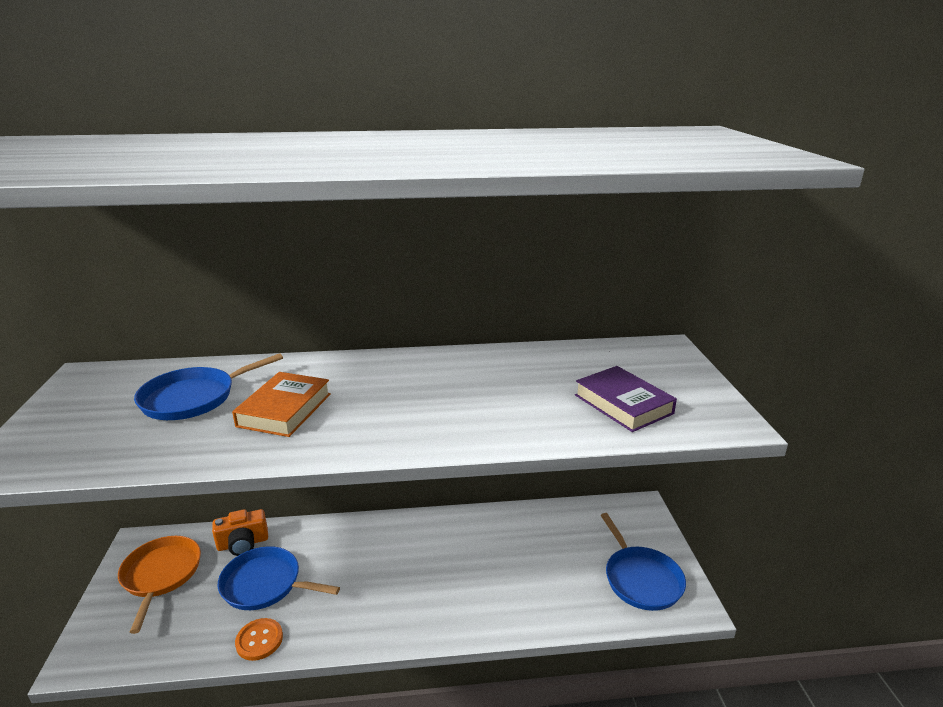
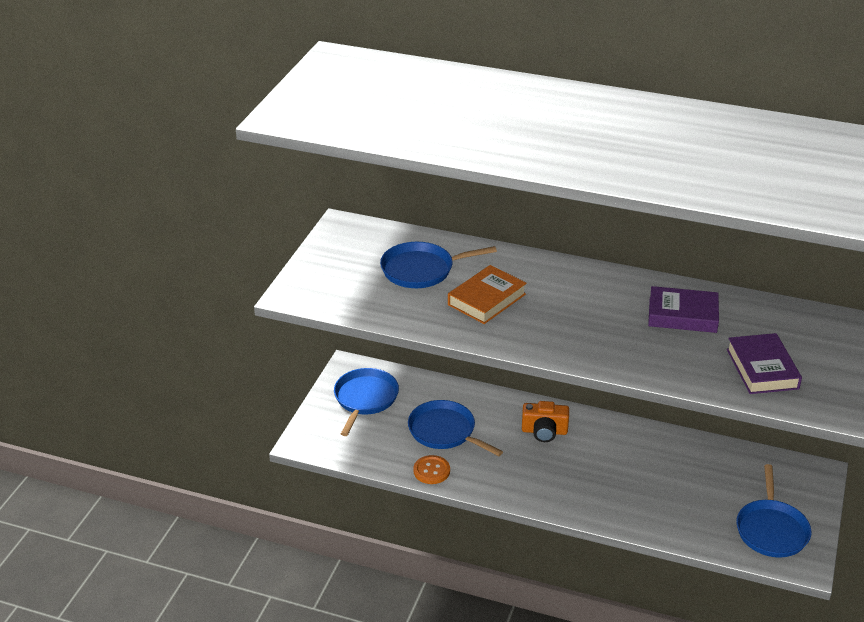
camera: 25 degrees right, 10 degrees up
(161, 575) = (365, 399): orange pan -> blue pan
(243, 543) = (433, 393): orange camera -> orange camera (544, 431)
(509, 375) = (682, 315): none -> purple book

